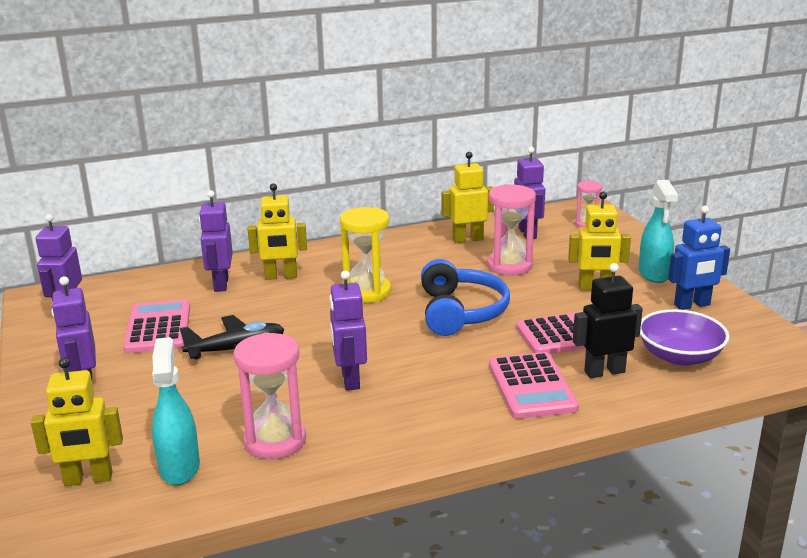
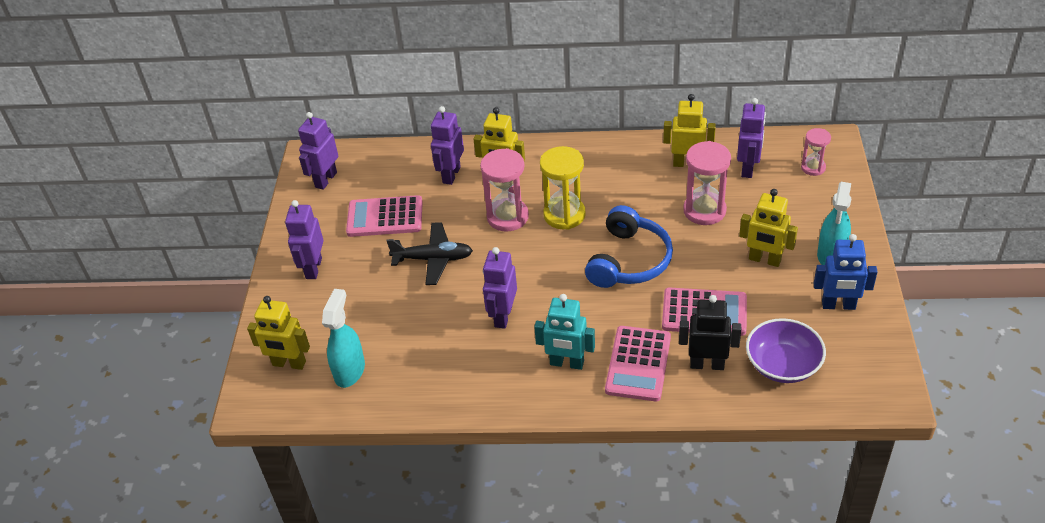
camera: 25 degrees right, 20 degrees up
(158, 328) = (385, 217): pink calculator -> pink calculator turned 105 degrees counterclockwise
(275, 441) = (422, 364): pink hourglass -> pink hourglass (507, 217)
(451, 403) = (566, 363): none -> turquoise robot

